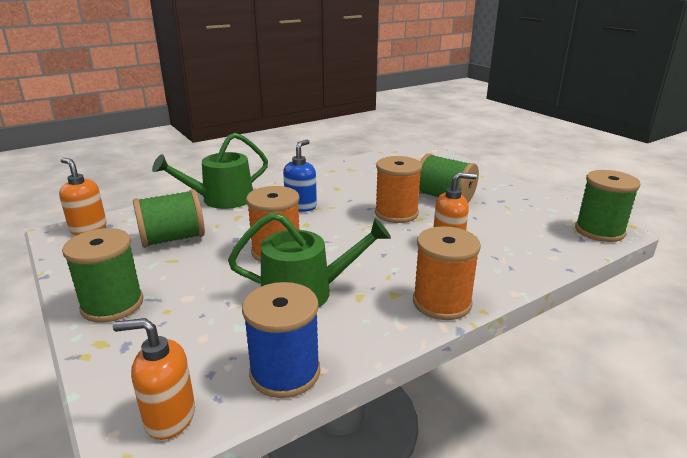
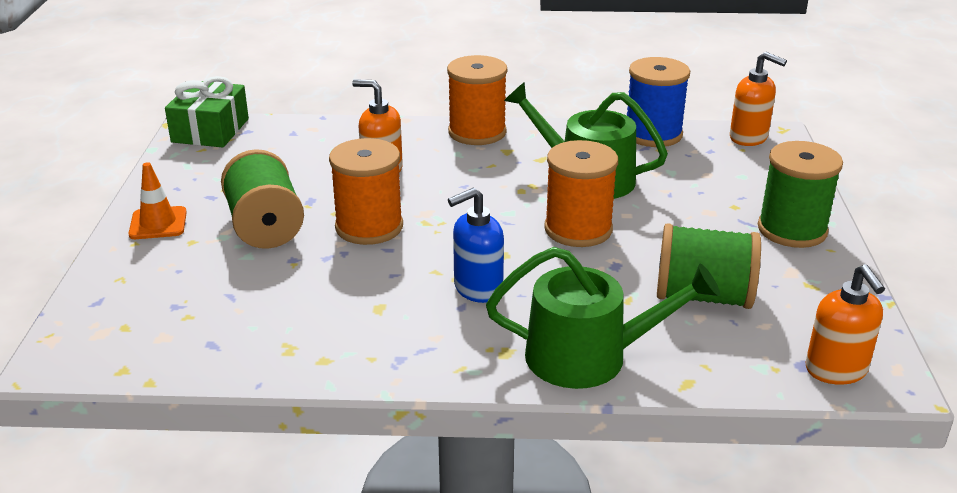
camera: 145 degrees left, 5 degrees up
(492, 184) = (158, 223): none -> orange traffic cone
(599, 231) = (210, 130): green spool -> green gift

